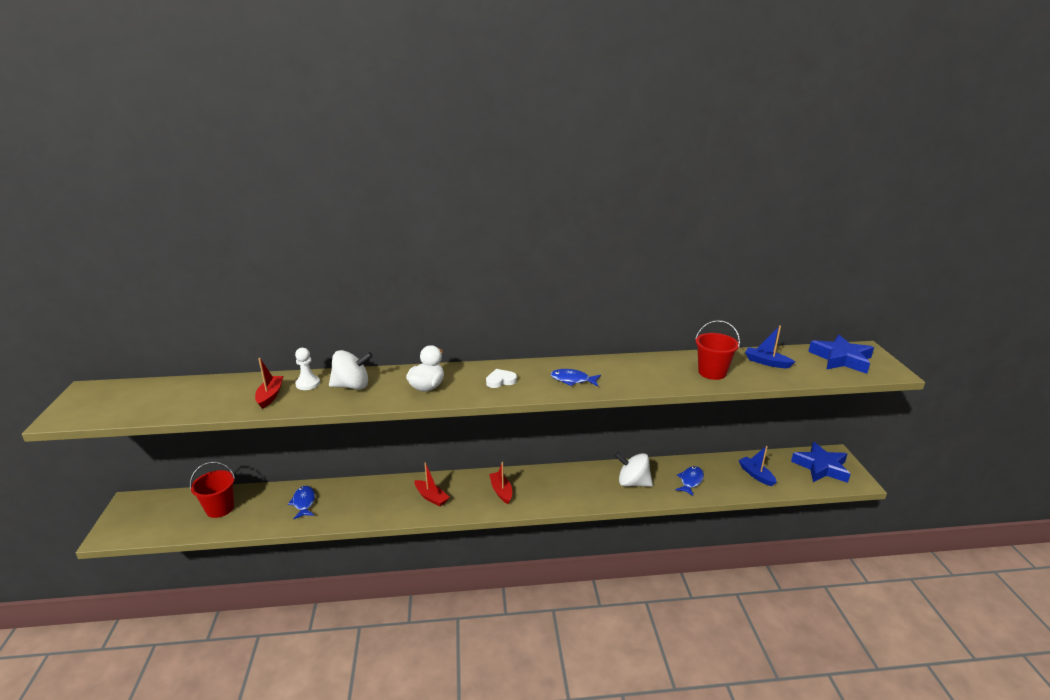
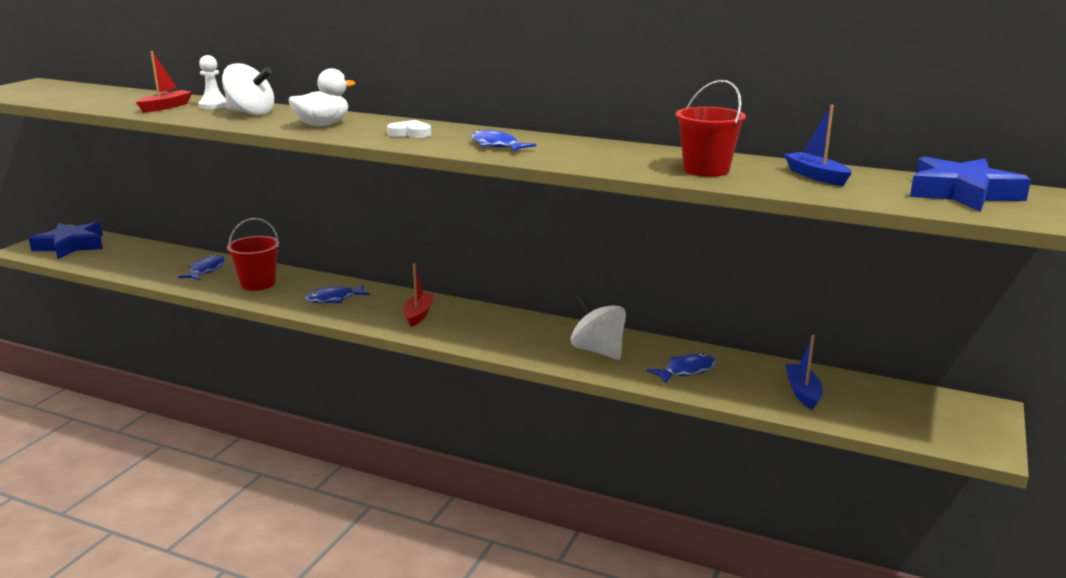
camera: 30 degrees right, 5 degrees down
(220, 508) = (130, 255): red bucket -> red bucket (258, 284)
(431, 497) = (334, 299): red boat -> blue fish
(821, 467) = (936, 414): blue star -> blue star (71, 246)

